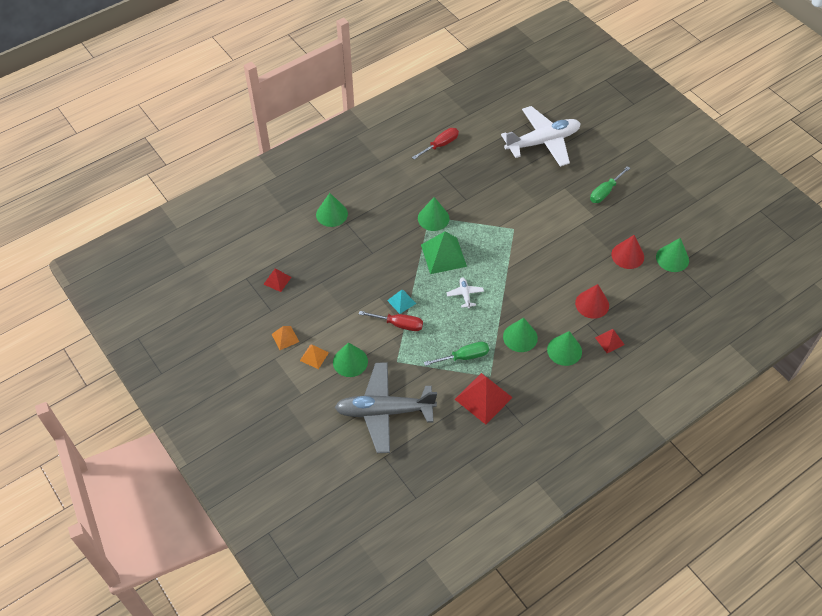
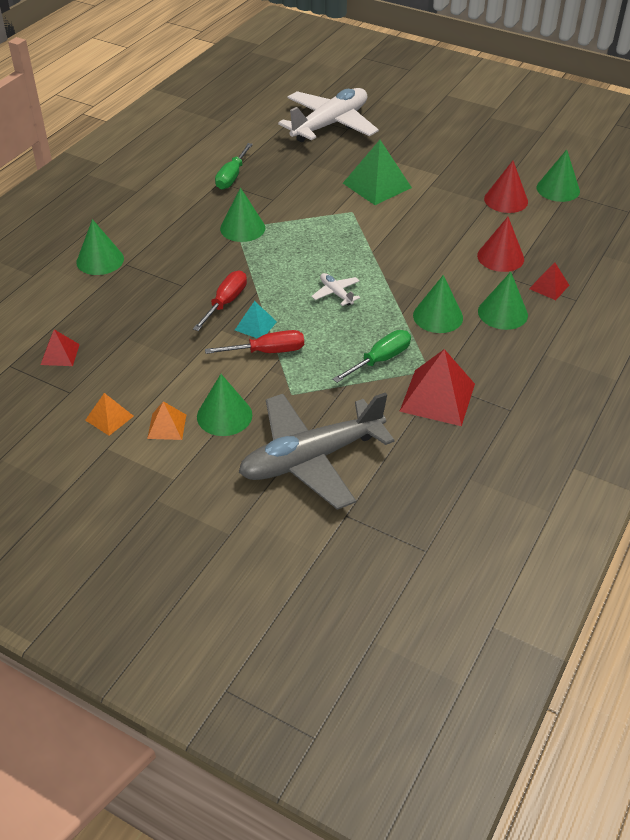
camera: 25 degrees left, 10 degrees down
(440, 145) = (205, 157): red screwdriver -> red screwdriver (225, 302)
(443, 255) = (280, 261): green pyramid -> green pyramid (377, 185)
(605, 192) = (435, 150): green screwdriver -> green screwdriver (232, 177)

